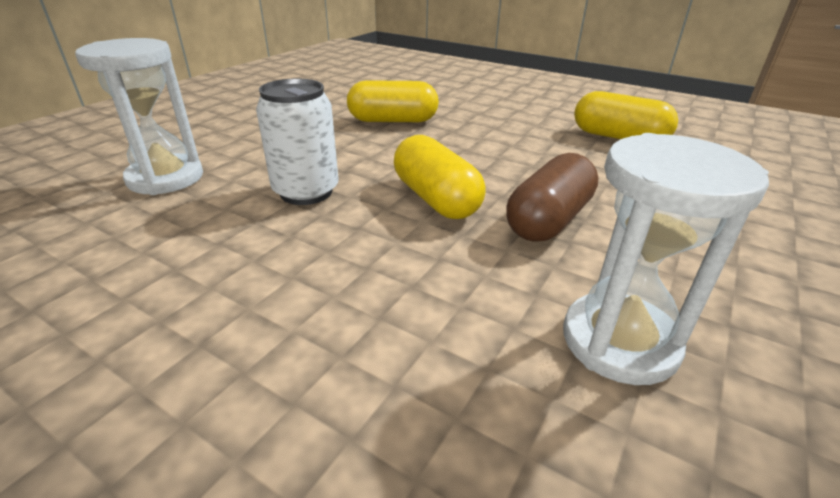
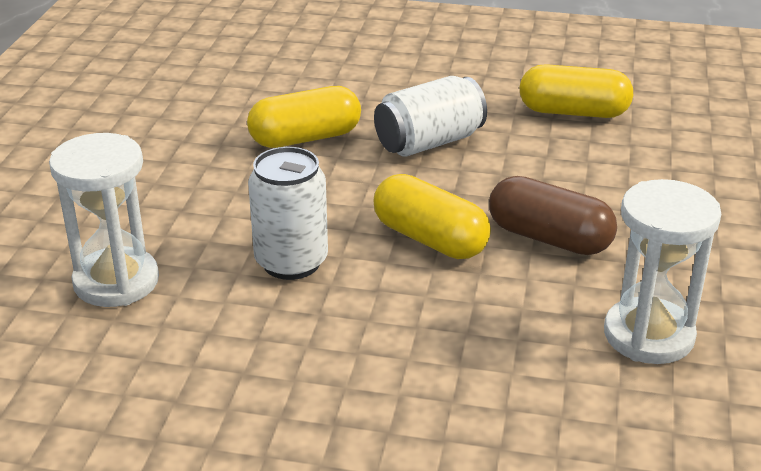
camera: 20 degrees left, 0 degrees up
(484, 137) = (429, 142): none -> white can
(549, 220) = (549, 238): brown capsule -> brown capsule turned 75 degrees counterclockwise

